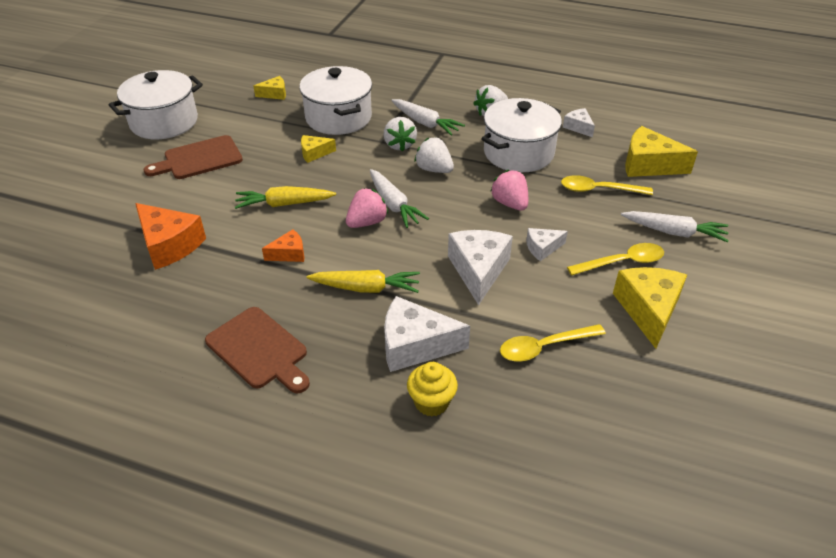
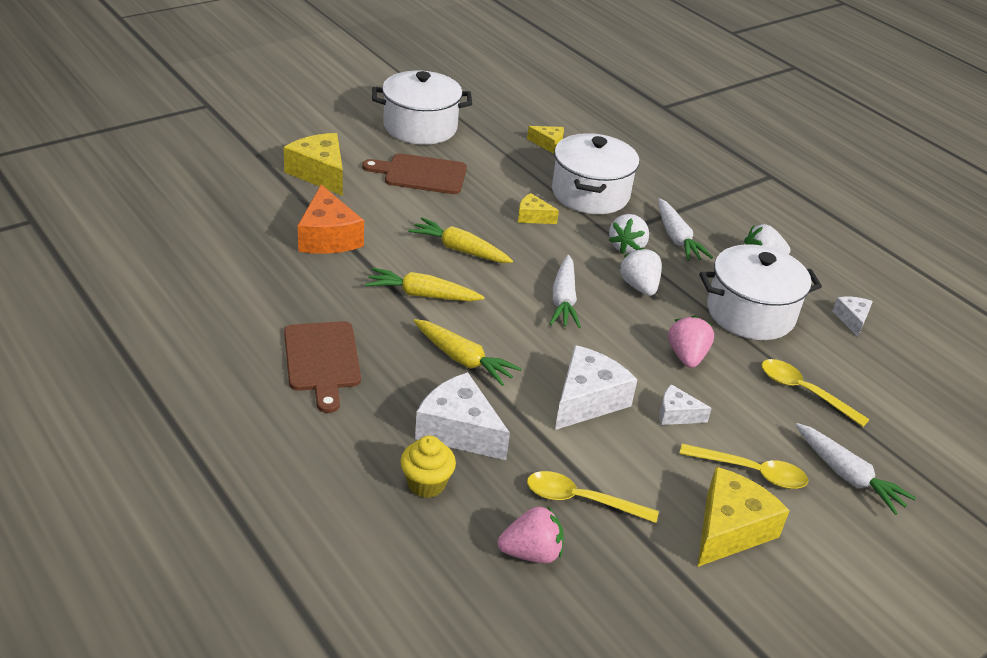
camera: 30 degrees right, 5 degrees down
(289, 254) = (422, 295): orange cheese -> yellow carrot
(367, 222) = (521, 303): pink strawberry -> pink strawberry (531, 553)
(648, 165) = (896, 396): yellow cheese -> yellow cheese (320, 173)

